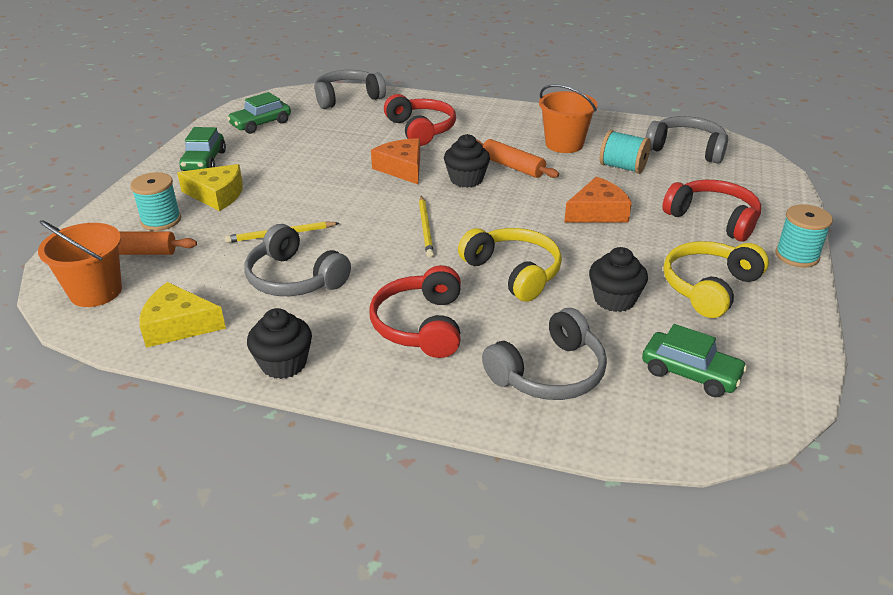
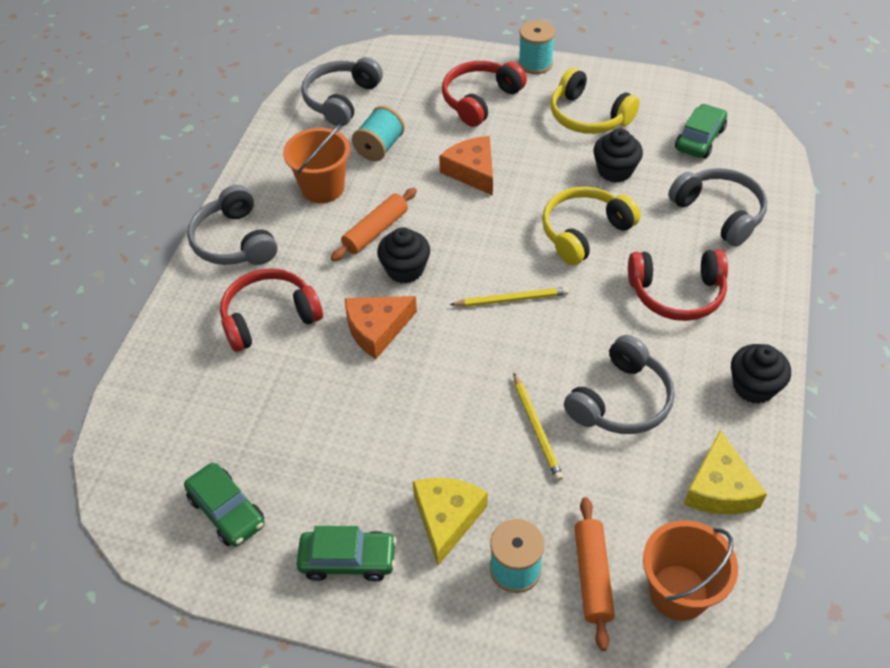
camera: 90 degrees left, 15 degrees up
(347, 98) = (148, 411): grey headphones -> grey headphones (234, 241)

